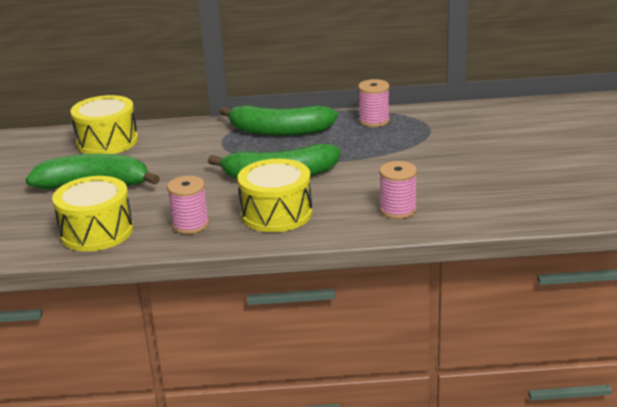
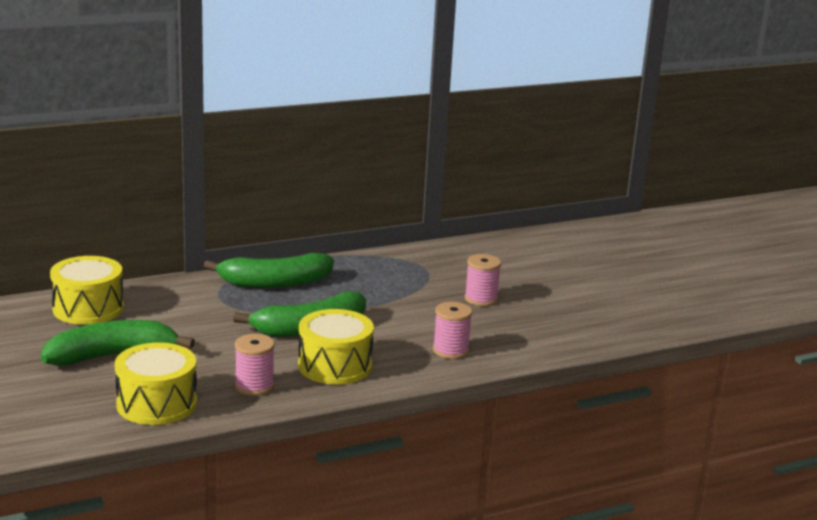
camera: 25 degrees left, 5 degrees down
(374, 121) = (365, 265): pink spool -> pink spool (481, 299)

